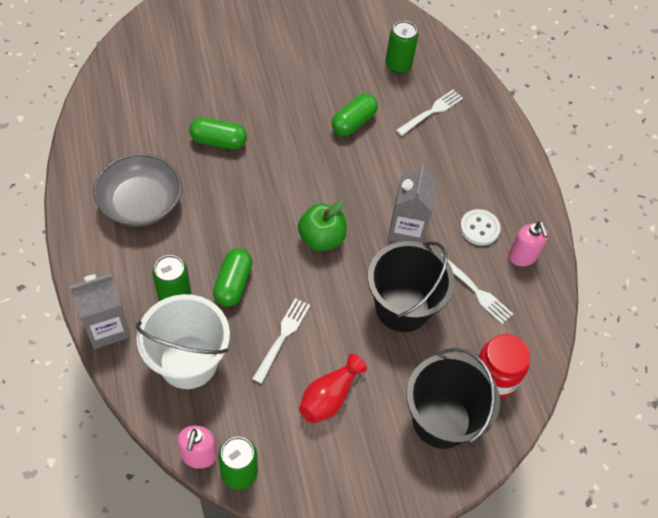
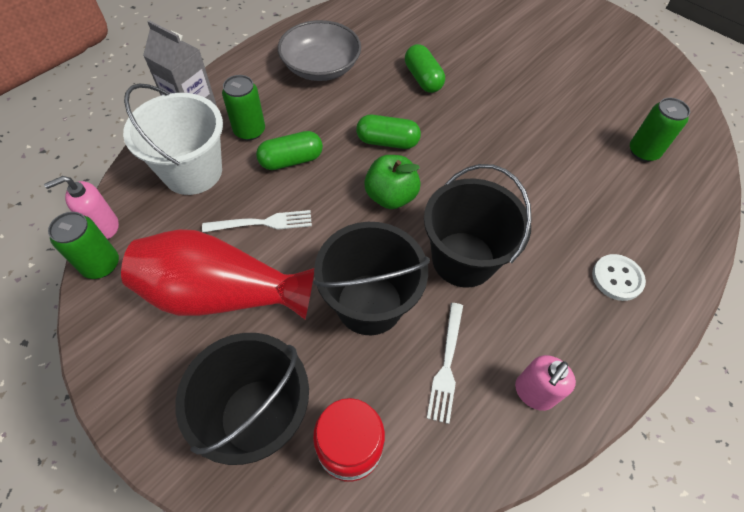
camera: 60 degrees right, 0 degrees up
(329, 397) = (221, 294): red vase -> red vase, size x1.84
(353, 122) = (540, 153): green capsule -> green capsule (387, 142)
(406, 230) = (463, 259): grey carton -> black bucket
(431, 111) = (623, 206): white fork -> none
(479, 228) = (528, 326): white button -> white button (617, 278)

